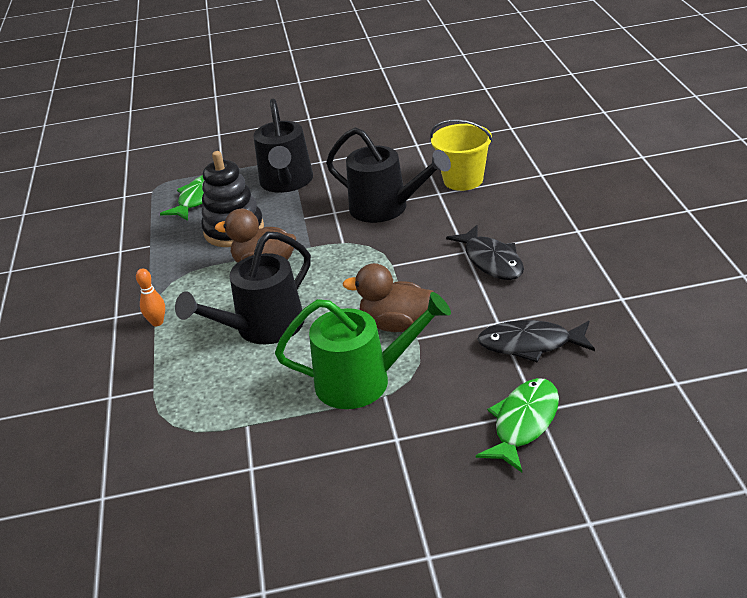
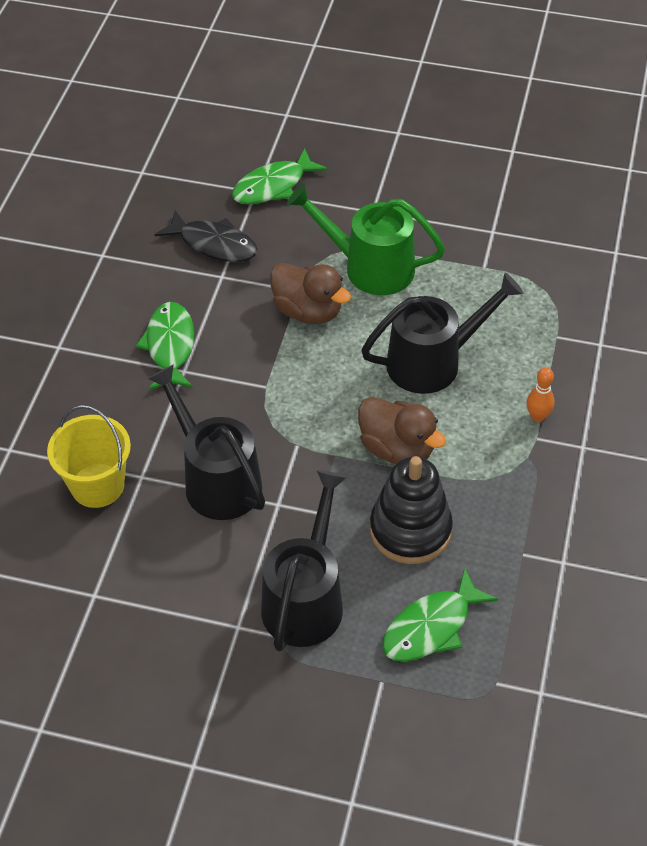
camera: 160 degrees left, 15 degrees up
(491, 261) = (170, 346): black fish -> green fish

